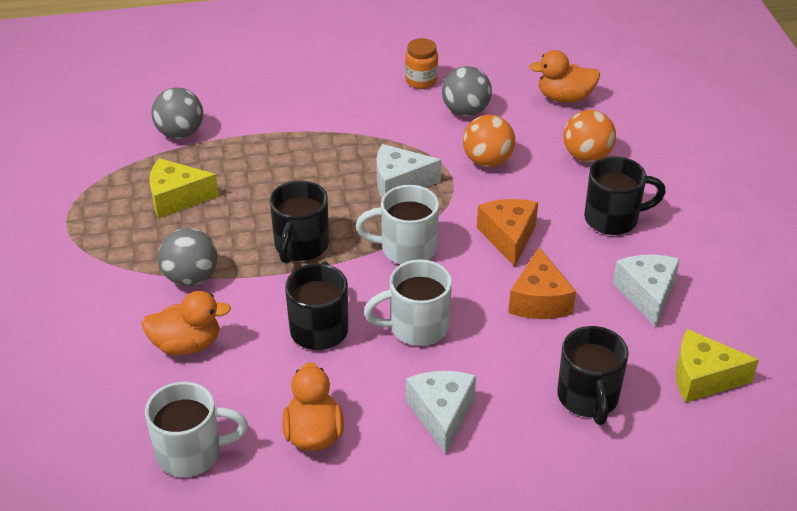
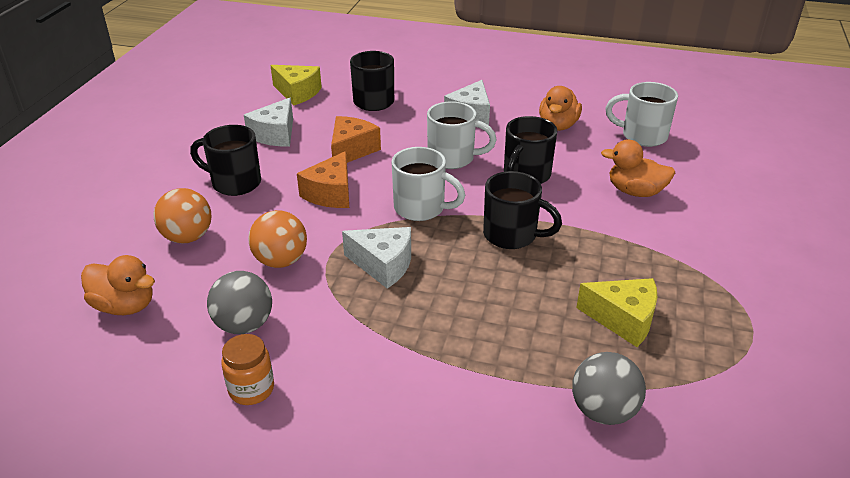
camera: 155 degrees left, 5 degrees down
(191, 278) = (622, 237): grey ball -> none
(301, 246) = (512, 235): black mug -> black mug turned 75 degrees clockwise

